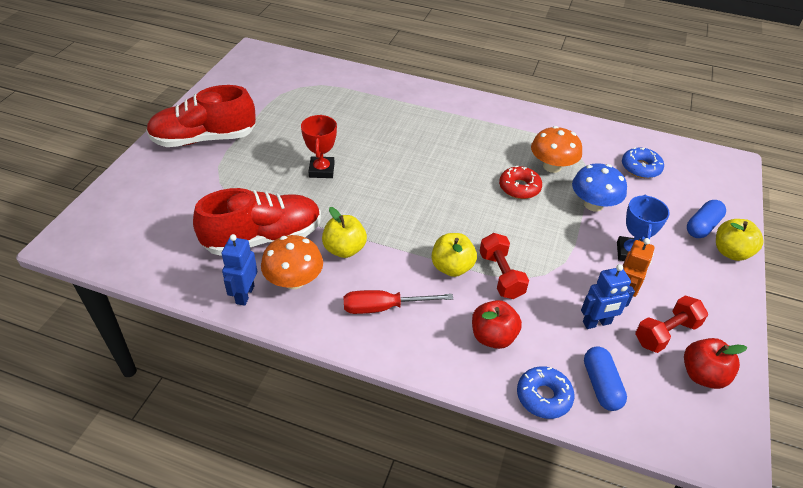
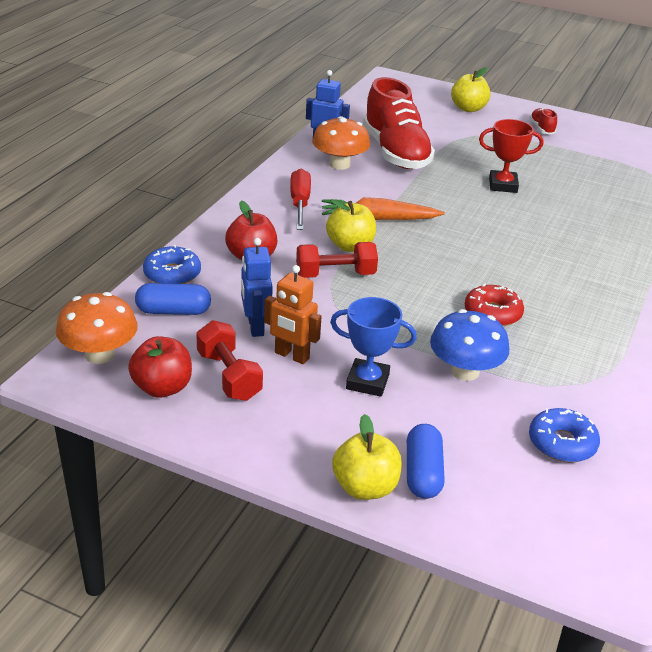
camera: 95 degrees right, 10 degrees down
(204, 139) = (542, 128): red shoe -> red shoe, size x0.41
(344, 249) = (379, 190): yellow apple -> yellow apple (468, 108)
(400, 249) = (378, 219): none -> orange carrot
(552, 166) = (545, 350): orange mushroom -> orange mushroom (99, 354)
(702, 226) = (423, 473): blue capsule -> blue capsule turned 45 degrees clockwise

